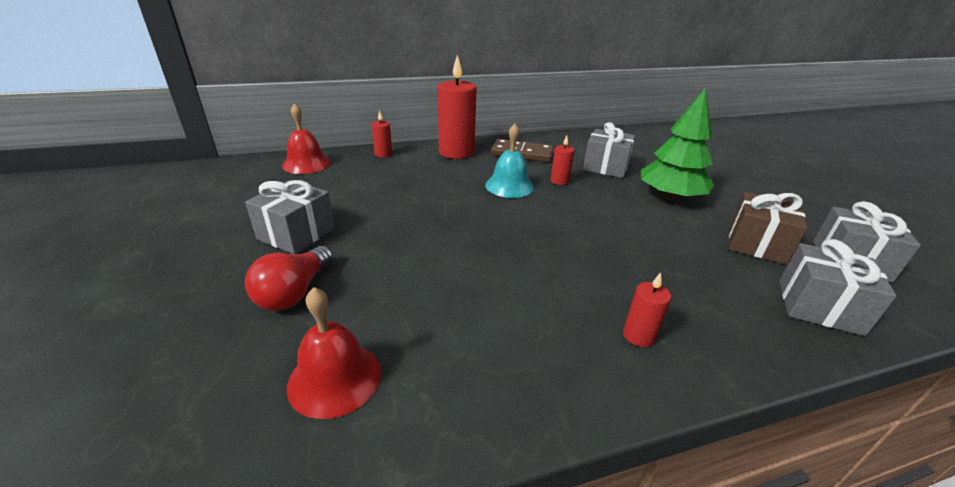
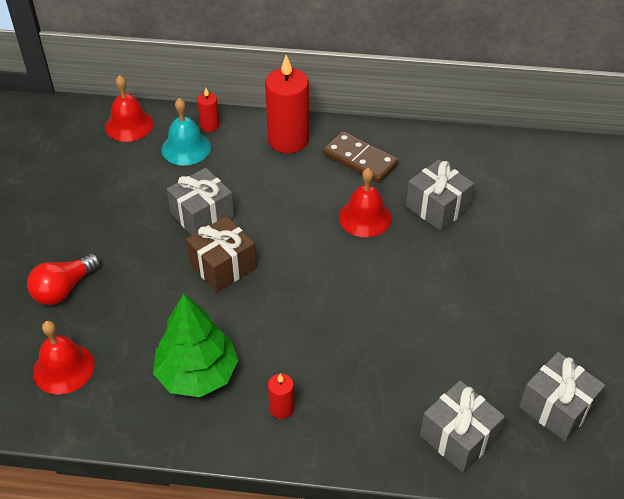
camera: 25 degrees right, 15 degrees up
(296, 234) = (86, 225): grey gift -> grey gift (202, 216)
(509, 186) = (306, 211): turquoise bell -> turquoise bell (186, 148)
(559, 181) = (365, 217): red candle -> red bell
(670, 197) = (464, 274): green tree -> green tree (197, 373)
(756, 244) = (485, 360): brown gift -> brown gift (223, 266)

